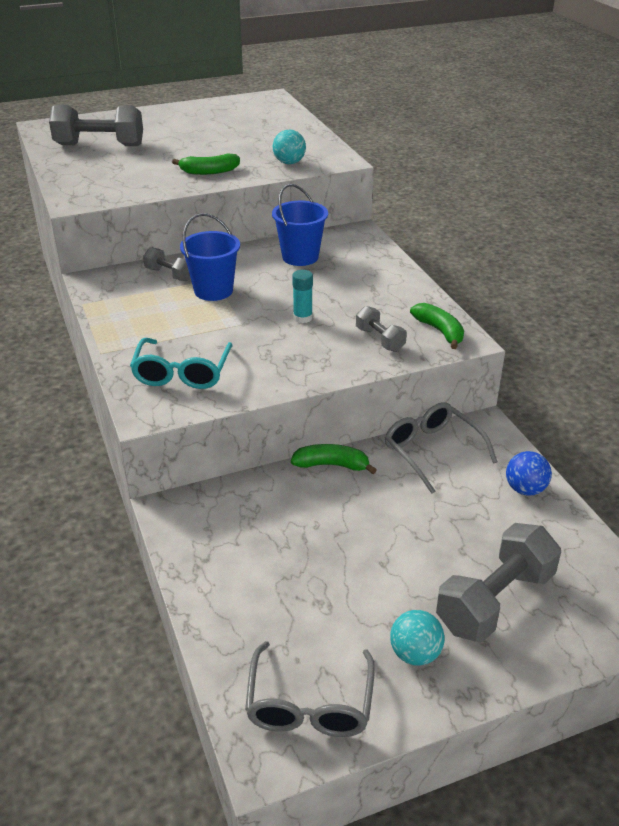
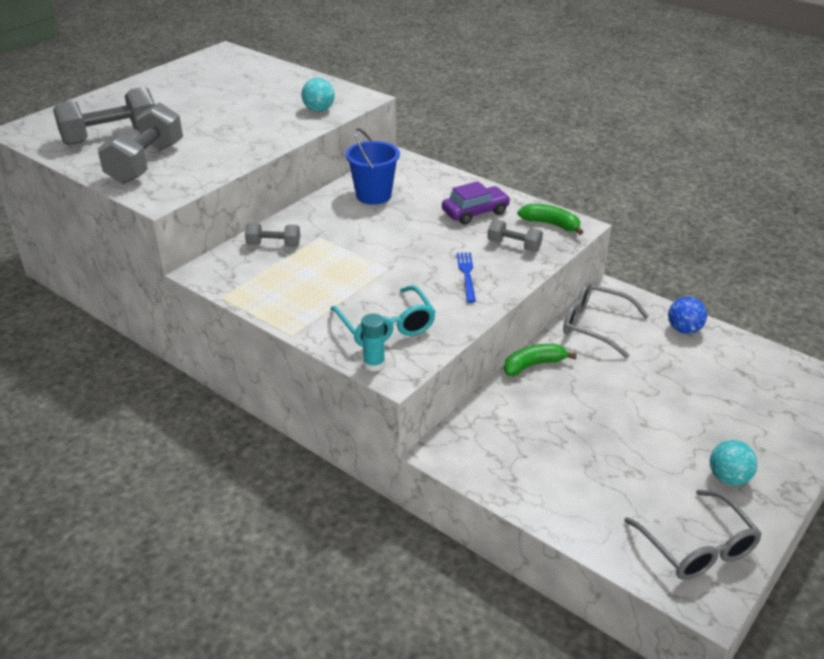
camera: 30 degrees left, 0 degrees up
(209, 172) = (255, 136): green banana -> none
(213, 291) = (331, 247): blue bucket -> none
(302, 318) = (434, 247): turquoise glue stick -> turquoise glue stick (374, 364)
(304, 352) = (467, 275): none -> blue fork
(377, 298) = (475, 212): none -> purple car
(495, 601) = (741, 417): grey dumbbell -> grey dumbbell (146, 163)

